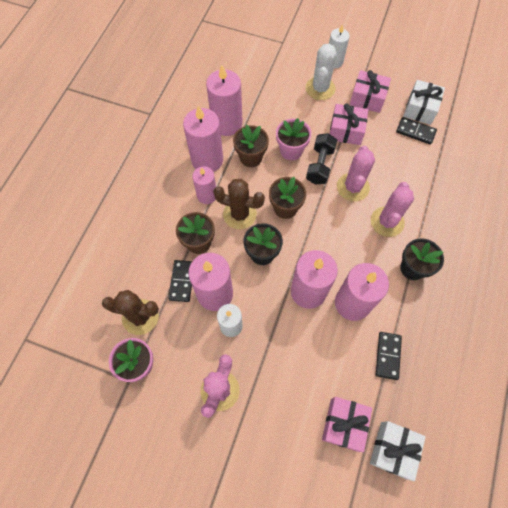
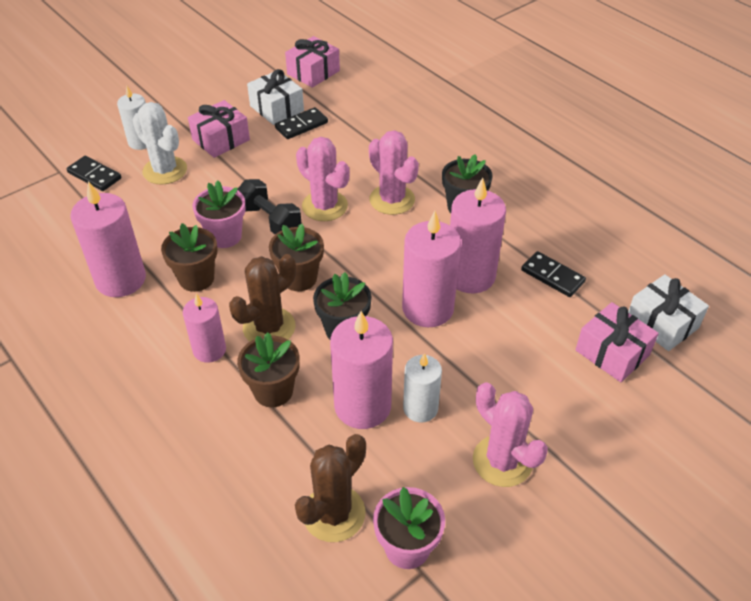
camera: 60 degrees left, 20 degrees down
(182, 281) = (316, 436): black domino -> black domino (94, 175)
(207, 160) = (155, 325): pink candle -> none
(346, 131) = (245, 177): pink gift -> pink gift (313, 72)

